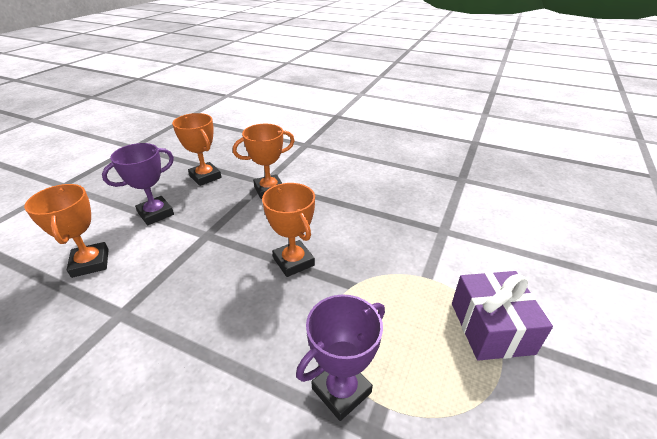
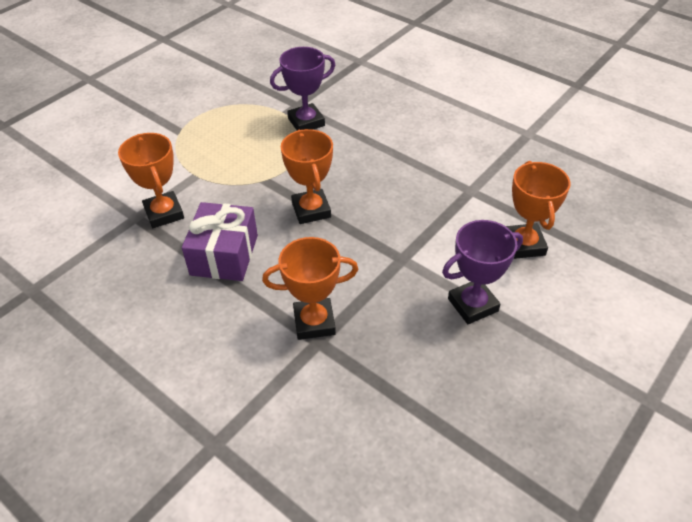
camera: 165 degrees left, 10 degrees up
(205, 177) = (412, 374): orange trophy -> orange trophy (164, 213)
(491, 327) = (179, 135): purple gift -> purple gift (224, 255)

